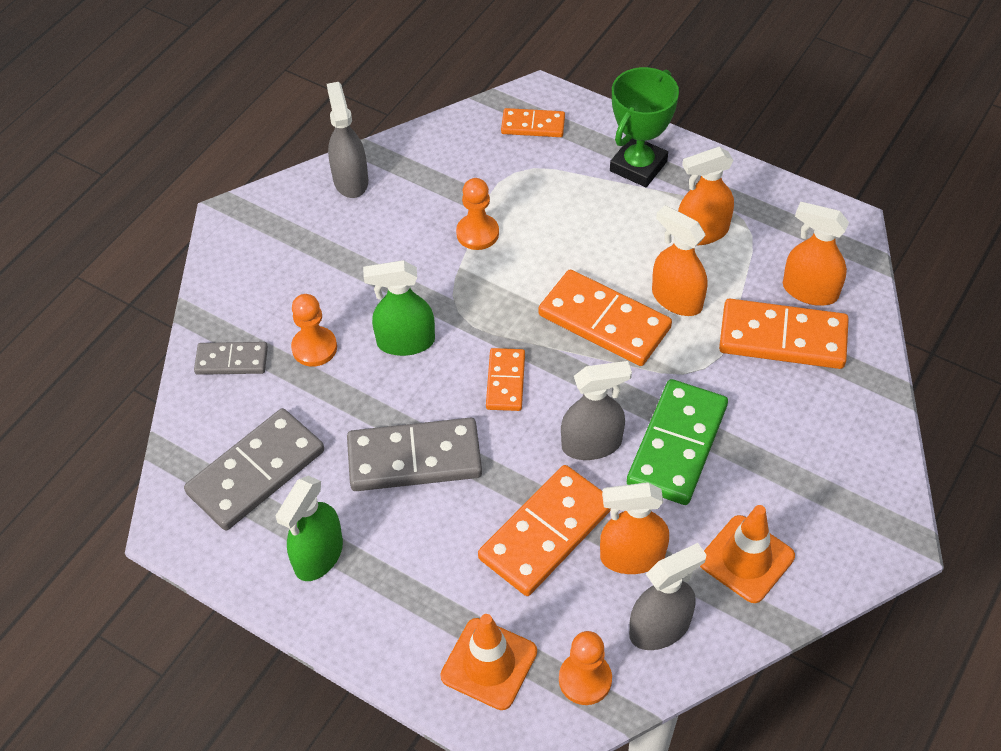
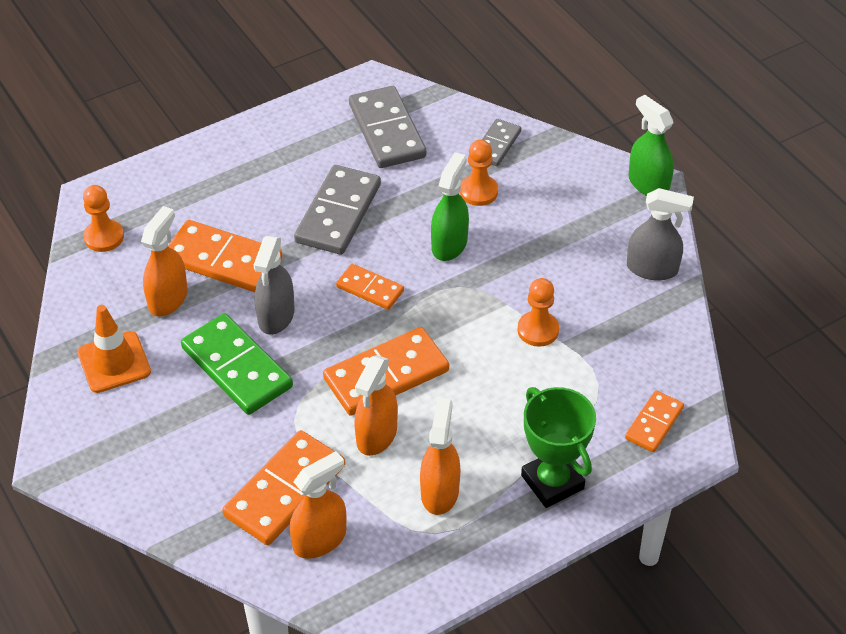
camera: 115 degrees right, 5 degrees down
(318, 556) = (297, 141): green spray bottle -> green spray bottle (648, 184)
(489, 664) = (154, 195): orange traffic cone -> none
(546, 533) = (223, 260): orange domino -> orange domino turned 45 degrees counterclockwise
(660, 628) = (105, 290): grey spray bottle -> none
(676, 299) = (376, 435): orange spray bottle -> orange spray bottle turned 135 degrees clockwise

